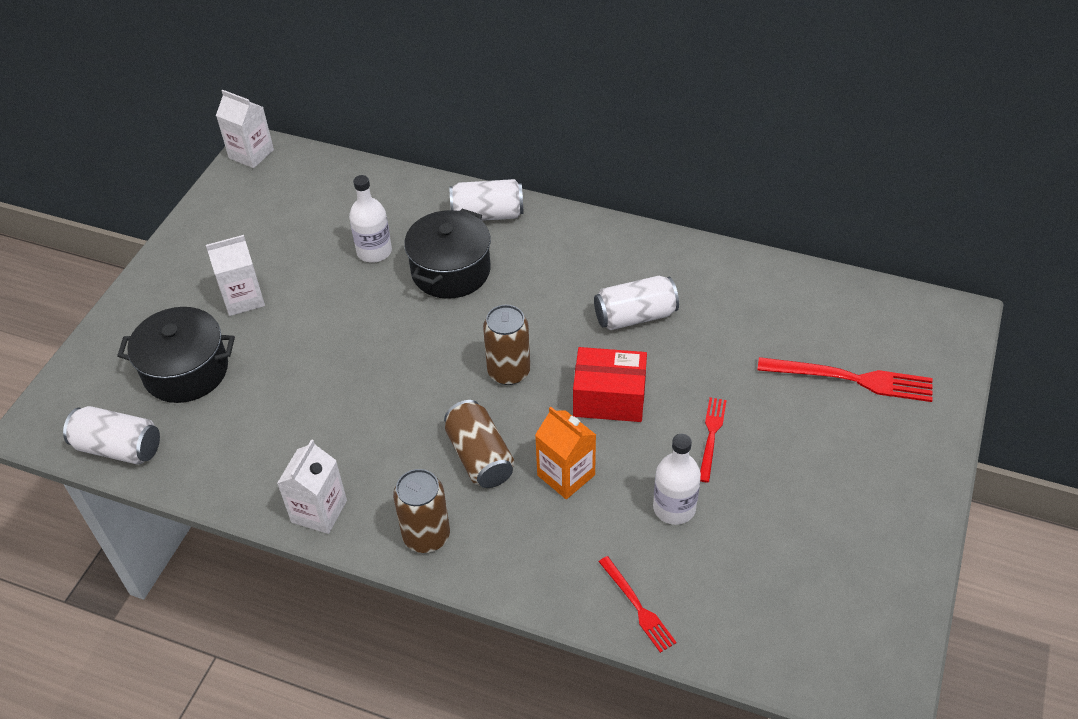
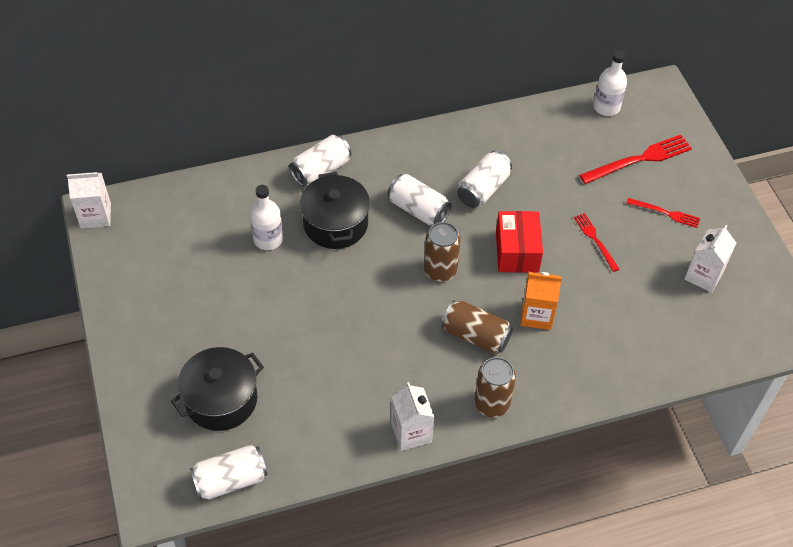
camera: 40 degrees left, 5 degrees up
(243, 299) = (208, 326): white carton -> white carton (703, 275)
(546, 301) = (418, 210): none -> white can
(609, 398) = (517, 251): red box -> red box turned 60 degrees counterclockwise
(637, 606) = (646, 366): red fork -> red fork (665, 213)
(674, 508) = (614, 296): white bottle -> white bottle (606, 107)

